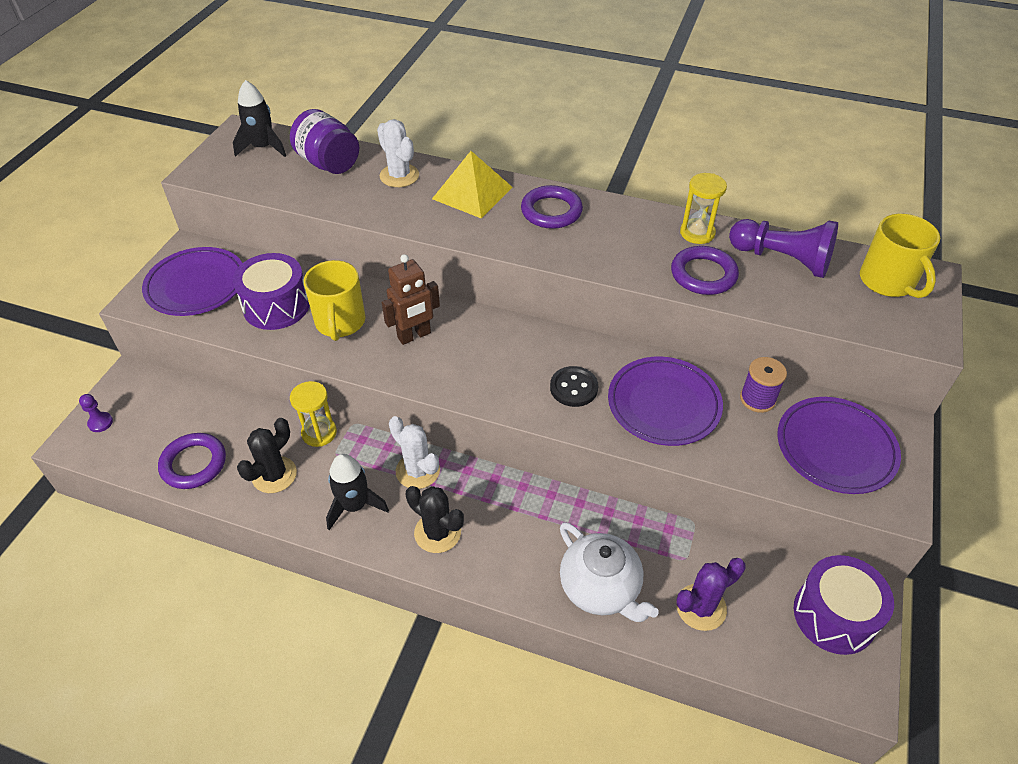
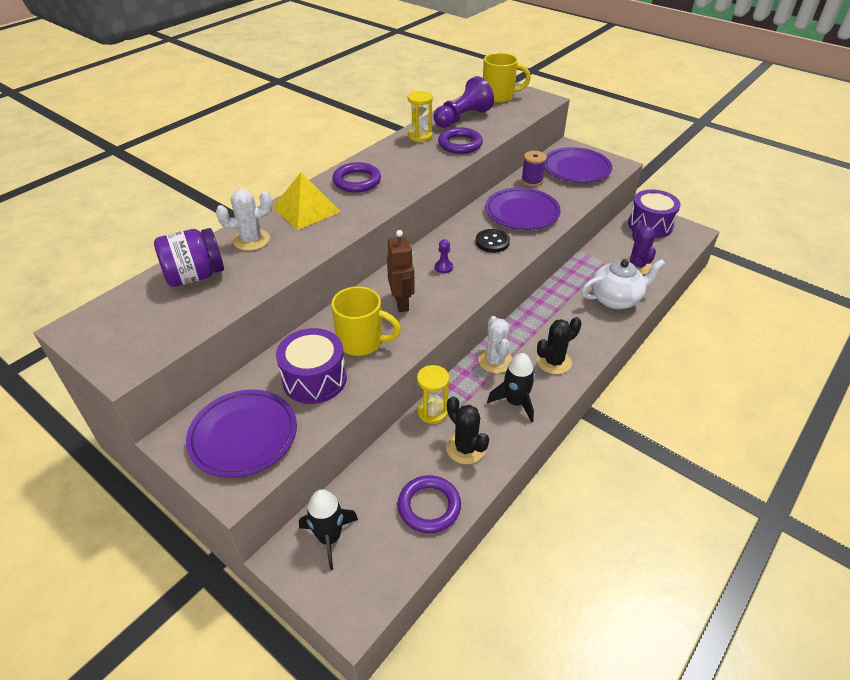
camera: 70 degrees left, 5 degrees down
(100, 423) = (337, 587): purple pawn -> purple pawn (443, 267)
(263, 147) = (125, 315): black rocket -> black rocket (329, 538)
(417, 471) = (495, 361): white cactus -> white cactus turned 75 degrees counterclockwise

